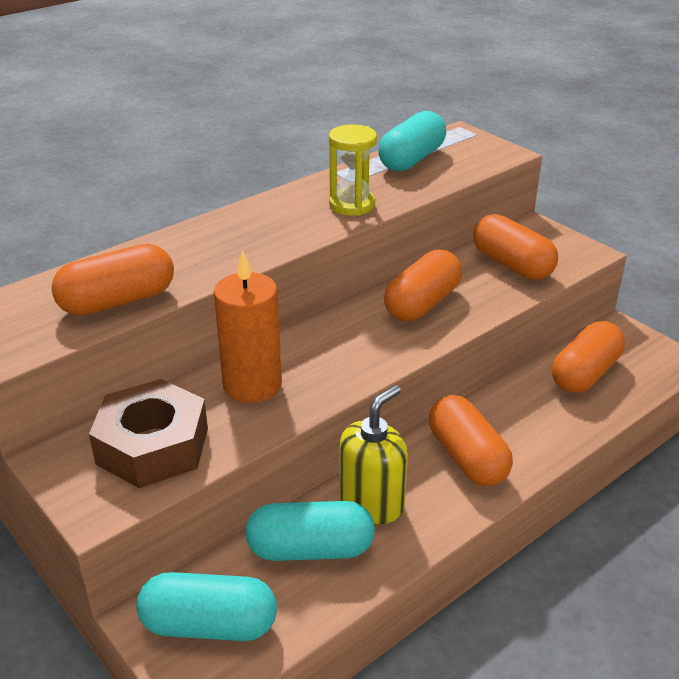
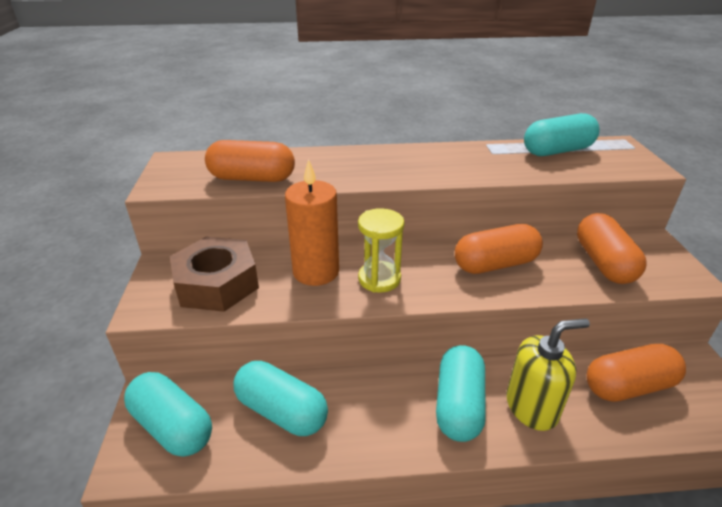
camera: 35 degrees right, 0 degrees up
(352, 205) = (474, 168): yellow hourglass -> yellow hourglass (379, 279)
(372, 503) = (354, 401): yellow soap dispenser -> yellow soap dispenser (532, 407)
(467, 457) = (459, 405): orange capsule -> turquoise capsule

